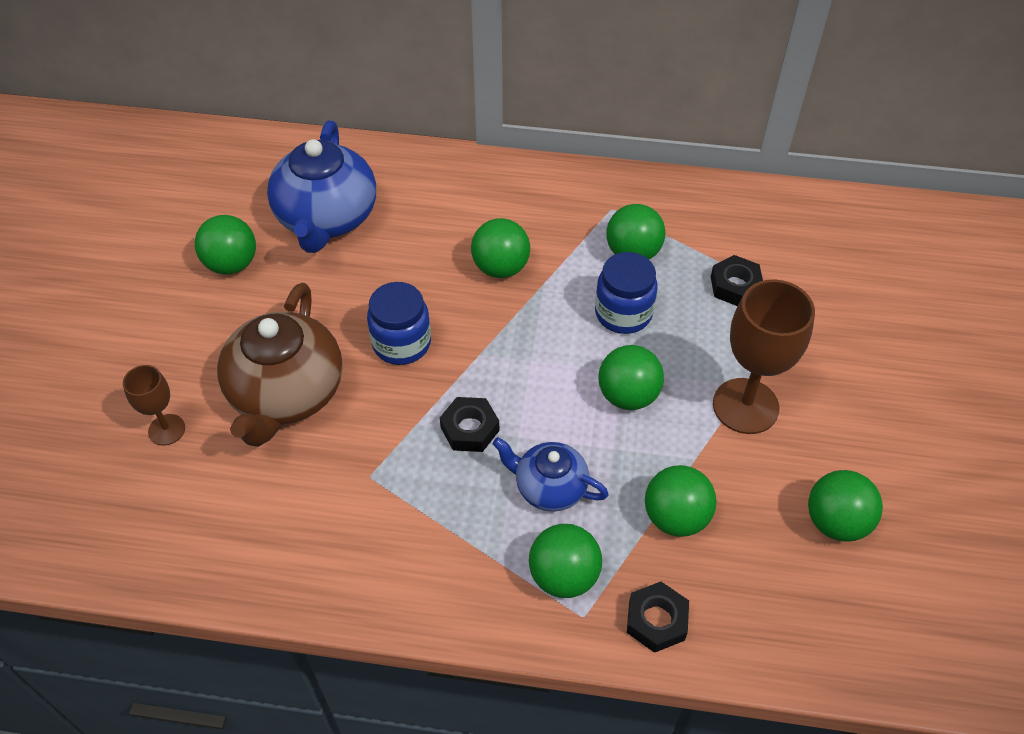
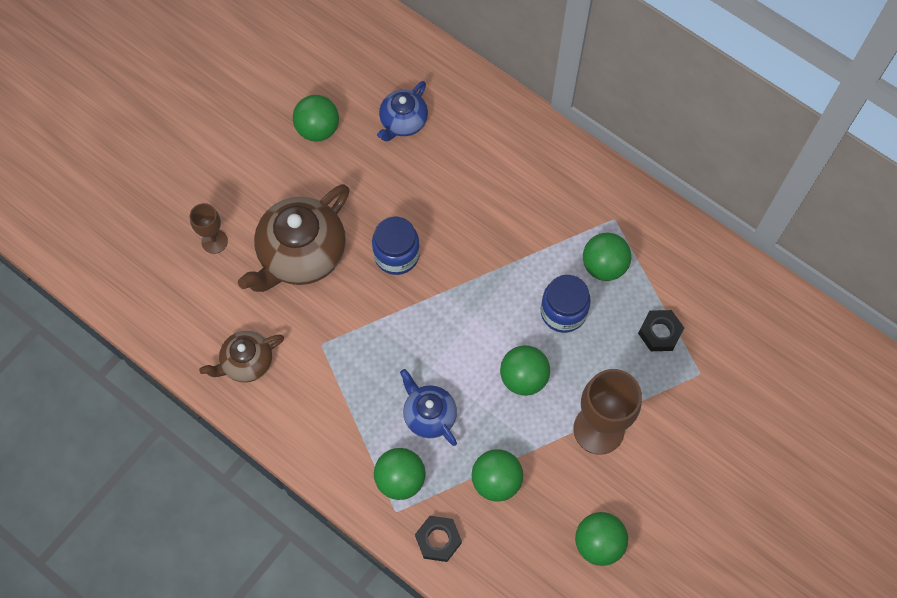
camera: 30 degrees right, 15 degrees up
(286, 543) = (247, 362): none -> brown teapot
(327, 218) = (403, 122): blue teapot -> blue teapot, size x0.56
(469, 429) = (403, 345): black nut -> none
(500, 268) = (500, 228): green ball -> none

